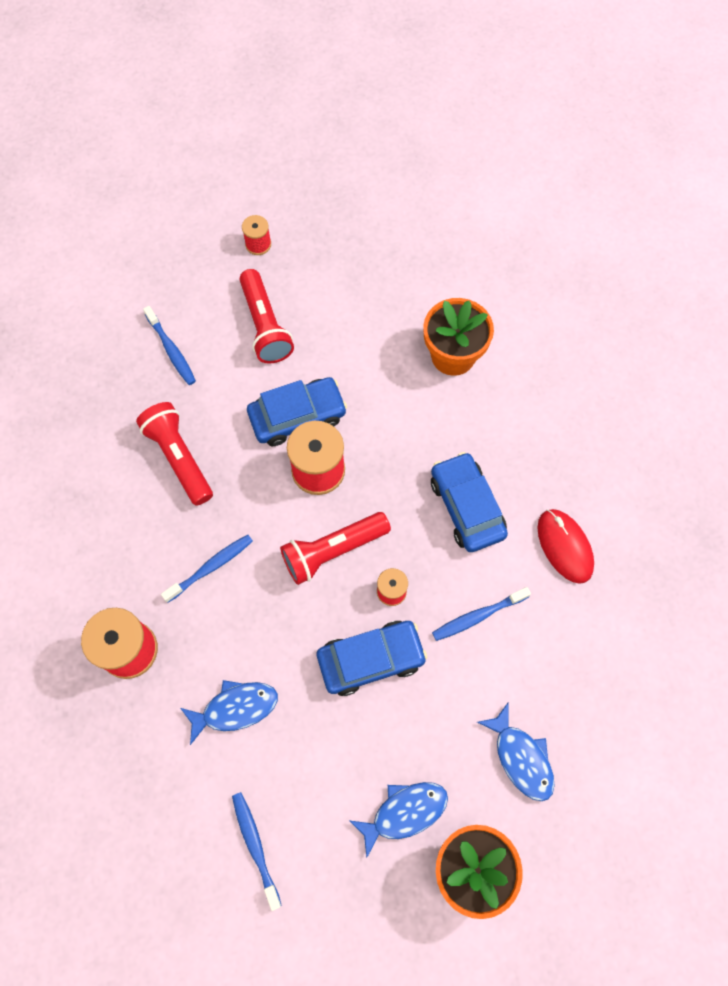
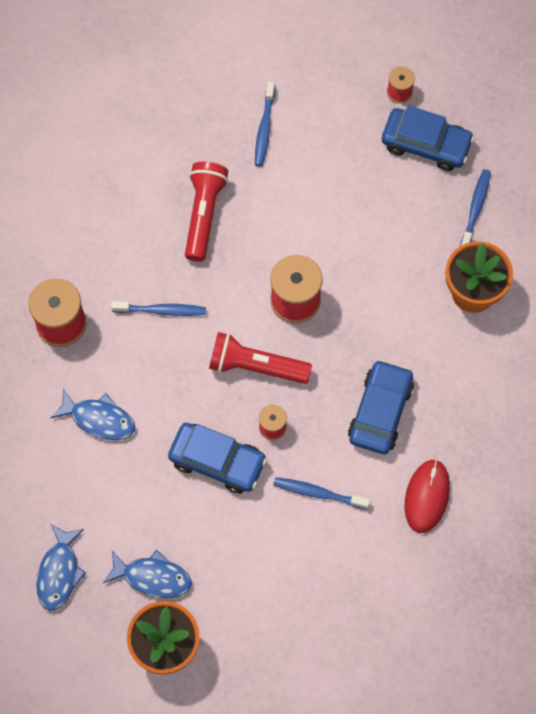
camera: 40 degrees right, 0 degrees up
(255, 846) = (39, 517): blue toothbrush -> blue toothbrush (475, 209)
(265, 325) = (350, 161): red flashlight -> none
(297, 416) = (314, 249): blue car -> blue car (426, 144)
(521, 757) = (262, 609): blue fish -> blue fish (59, 572)

